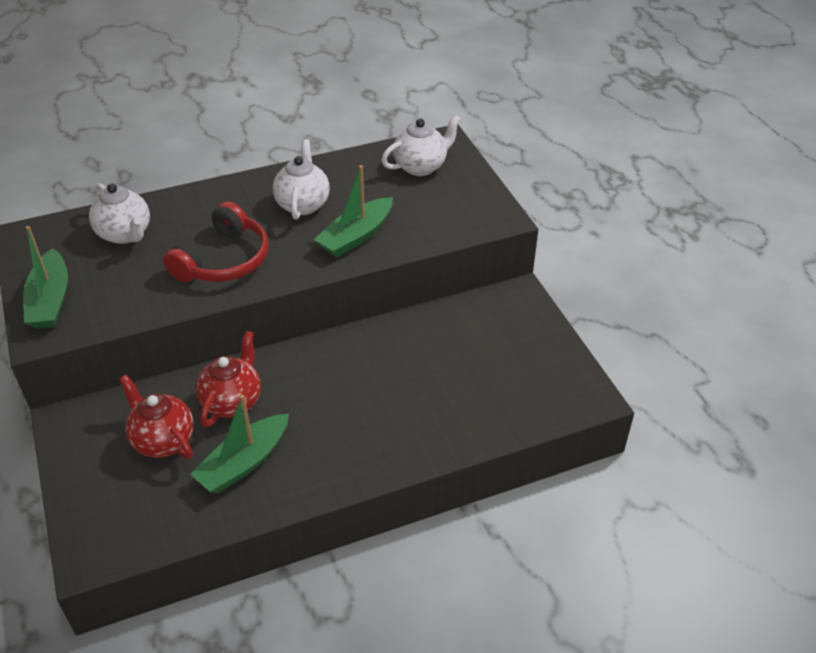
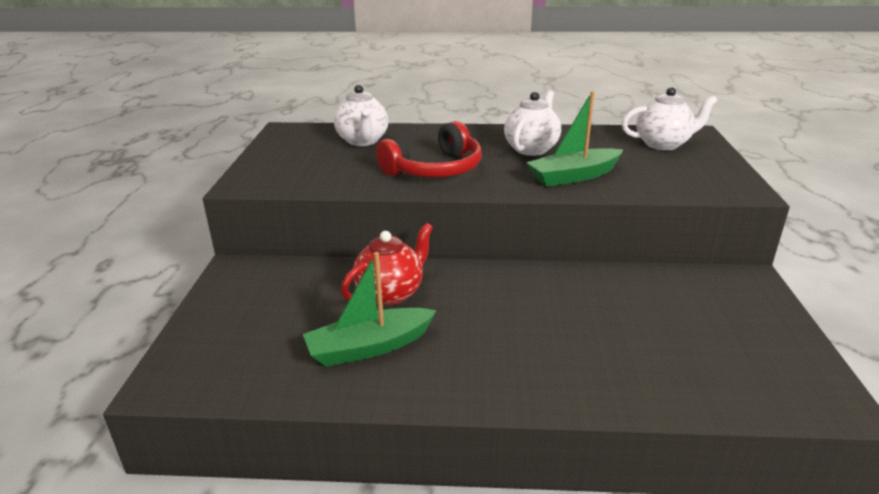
camera: 25 degrees right, 15 degrees down
(50, 300) = (270, 166): green boat -> none
(163, 440) = (305, 306): red teapot -> none

